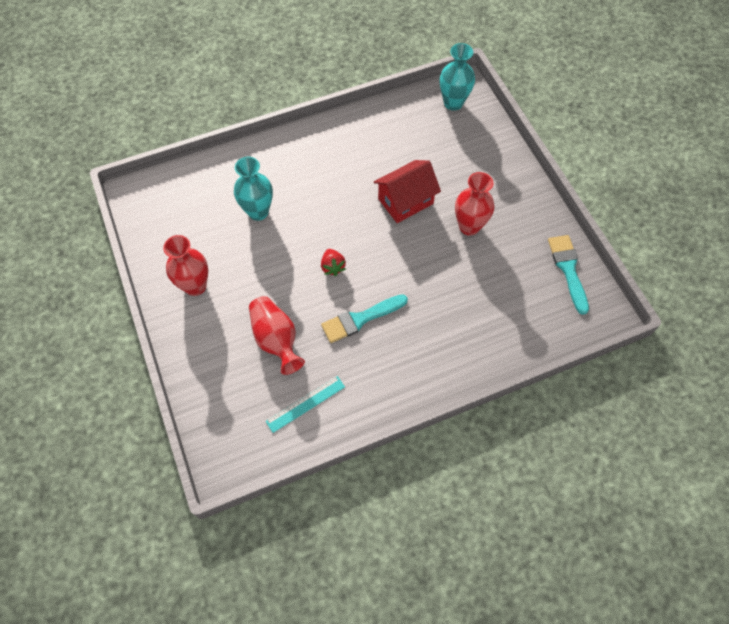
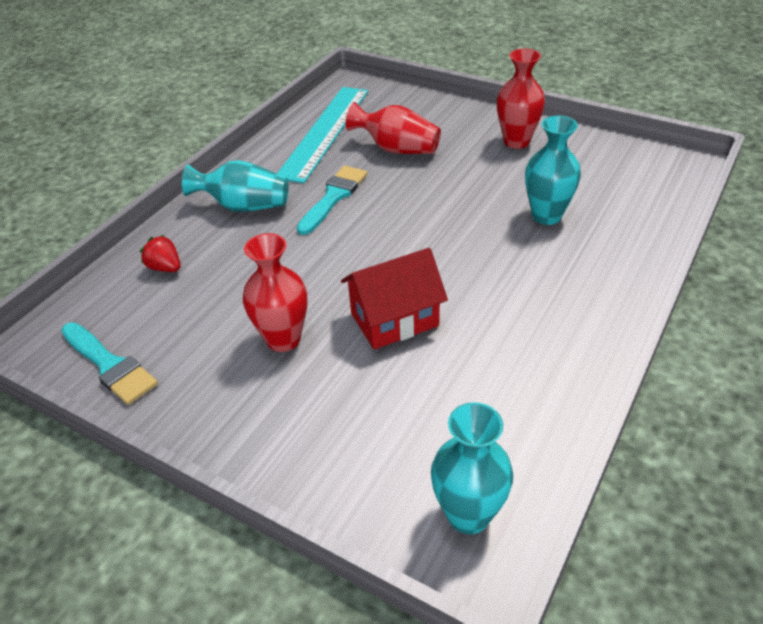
camera: 145 degrees right, 20 degrees down
(305, 404) = (324, 132): turquoise ruler -> turquoise ruler, size x2.01
(332, 267) = (408, 217): red strawberry -> red strawberry (165, 268)
(405, 201) = (394, 320): red house -> red house turned 45 degrees clockwise
(424, 353) = (244, 206): none -> turquoise vase

